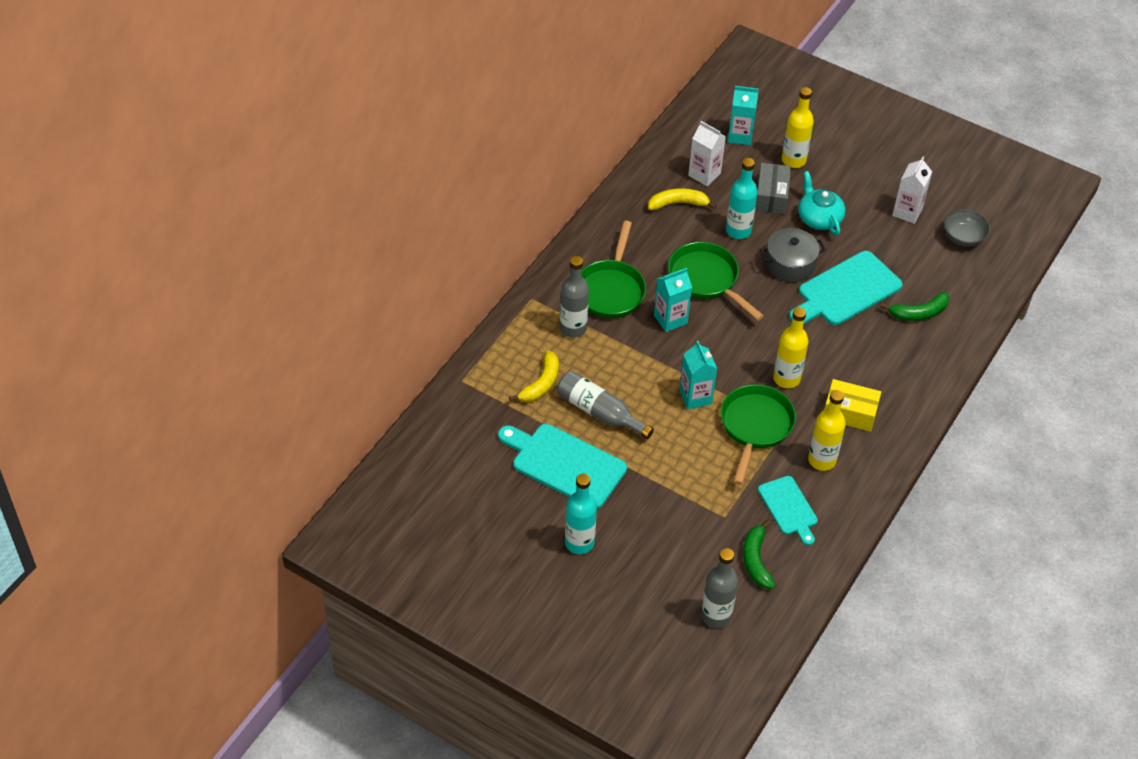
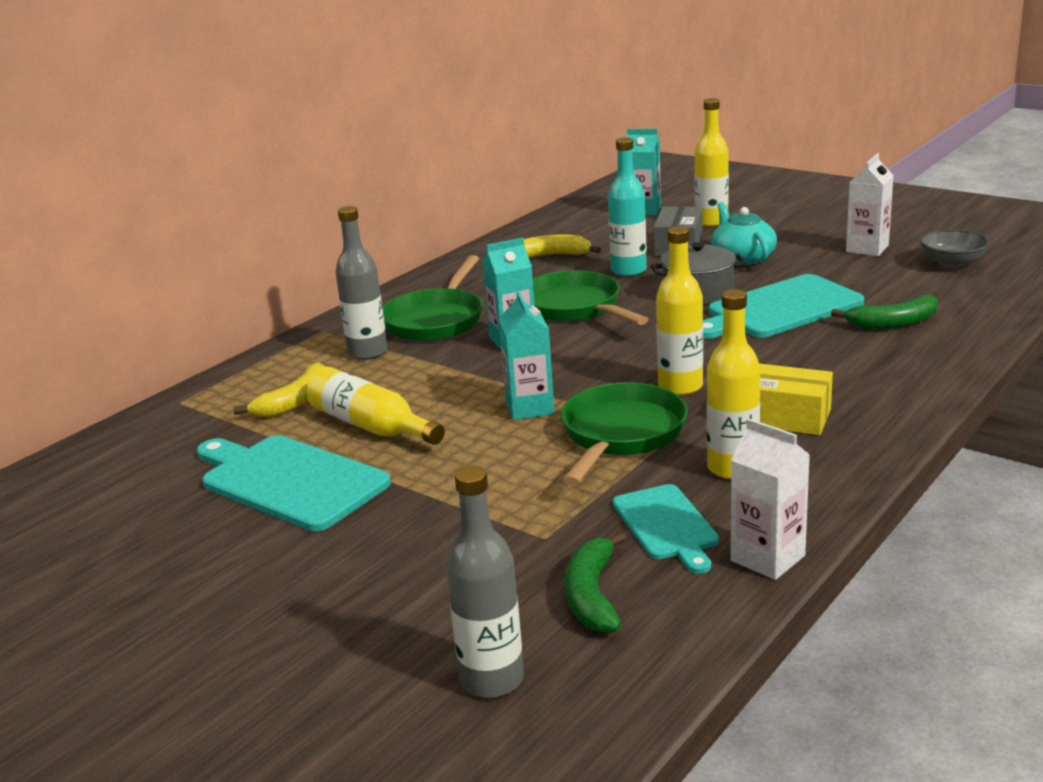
camera: 10 degrees right, 25 degrees down
(579, 543) = (266, 574): turquoise bottle -> none
(599, 412) = (371, 426): grey bottle -> yellow bottle
(704, 174) = (592, 236): white carton -> white carton (767, 558)

